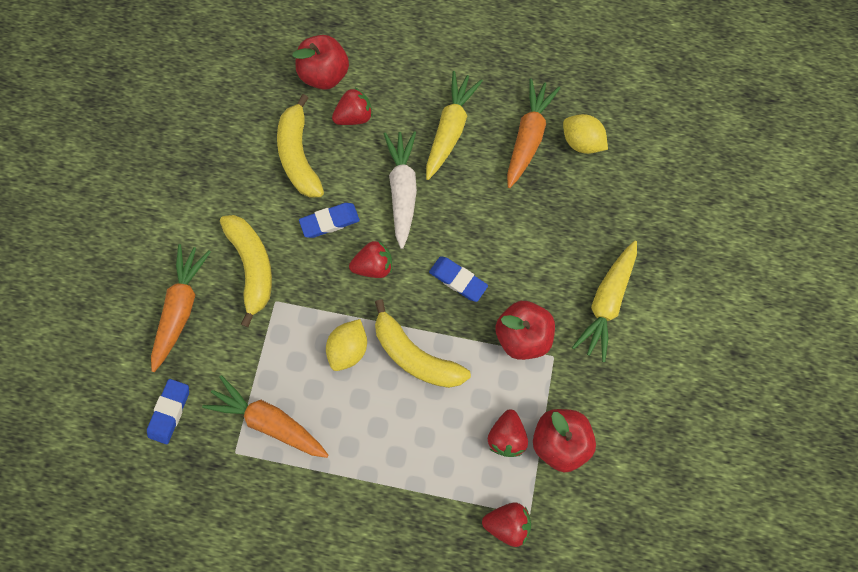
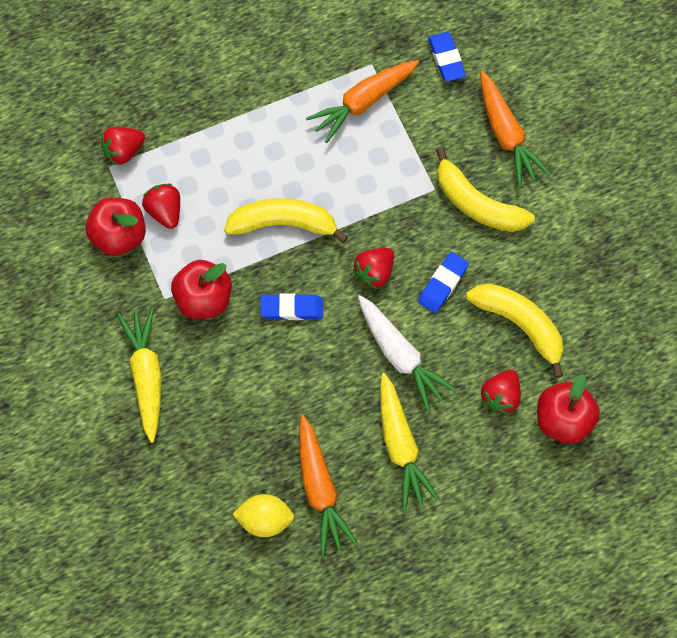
camera: 145 degrees right, 5 degrees down
(270, 420) = (363, 102): orange carrot -> orange carrot turned 150 degrees clockwise
(349, 348) = (343, 193): yellow lemon -> none

